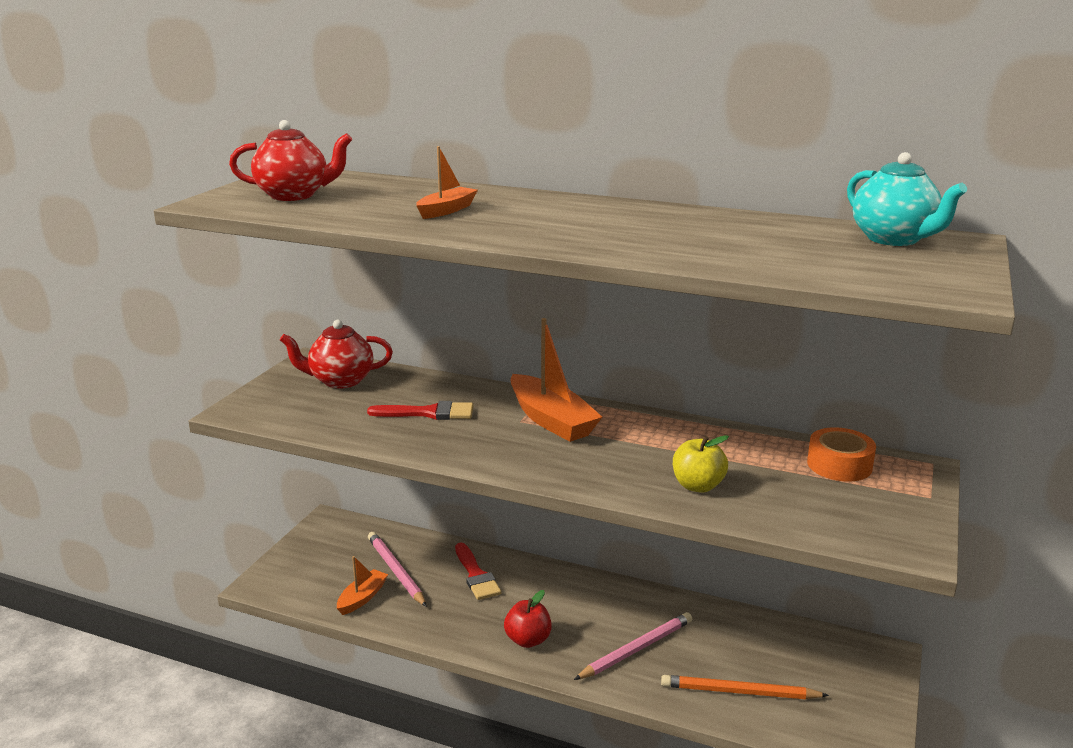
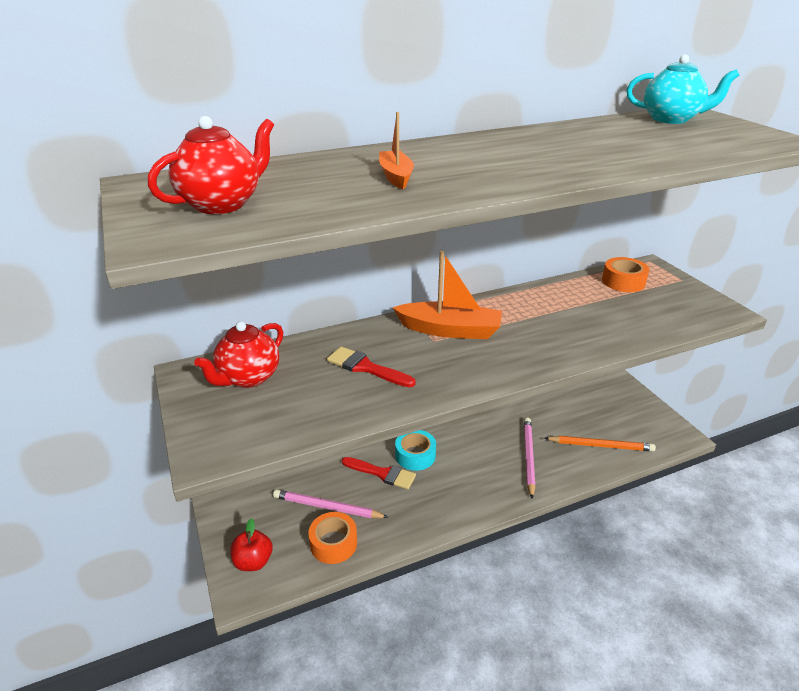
camera: 45 degrees left, 10 degrees up
(362, 598) = (333, 543): orange boat -> orange tape
(428, 413) = (366, 367): red brush -> red brush turned 105 degrees counterclockwise
(527, 579) = (415, 455): none -> turquoise tape
(528, 640) = (471, 493): red apple -> red apple (253, 561)
(697, 486) = (596, 330): yellow apple -> none
(739, 692) = (600, 446): orange pencil -> orange pencil turned 135 degrees counterclockwise

